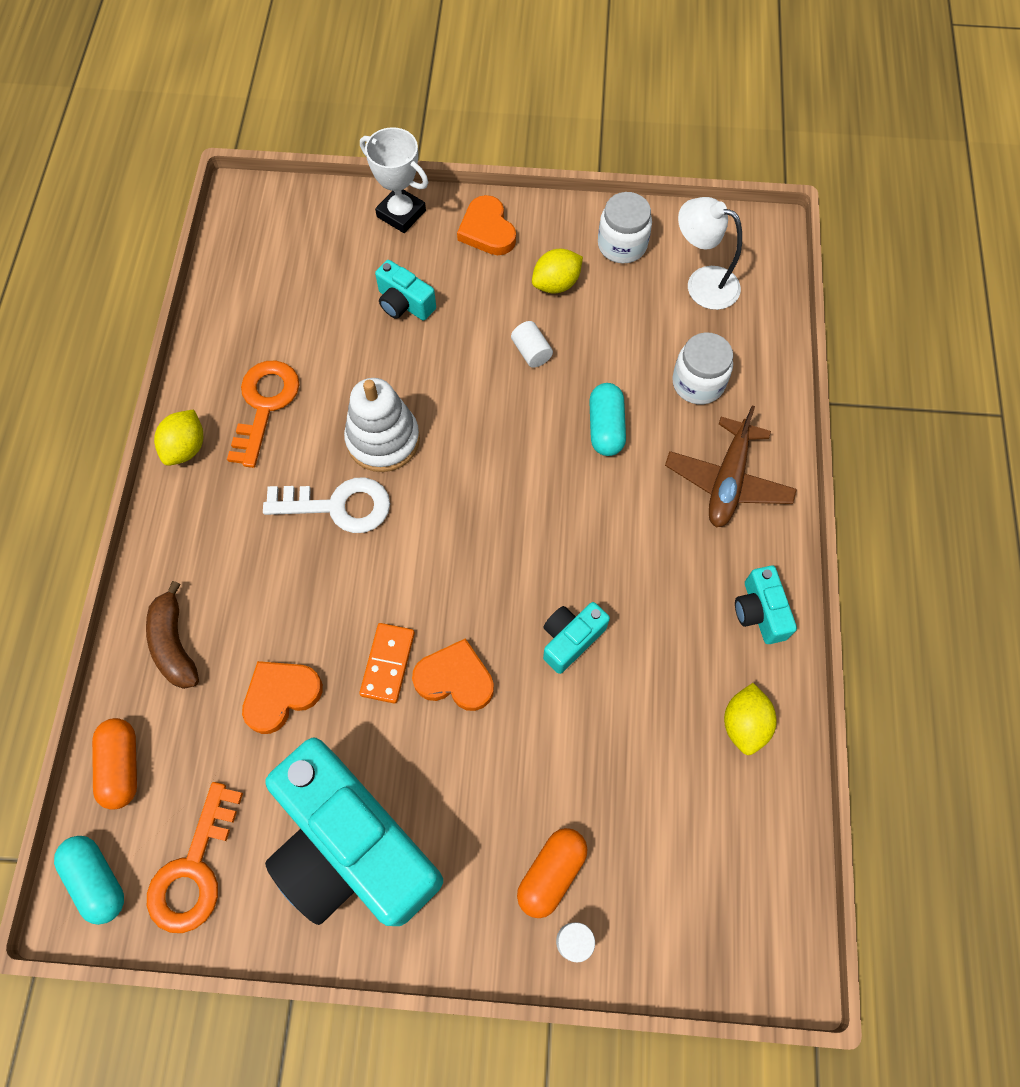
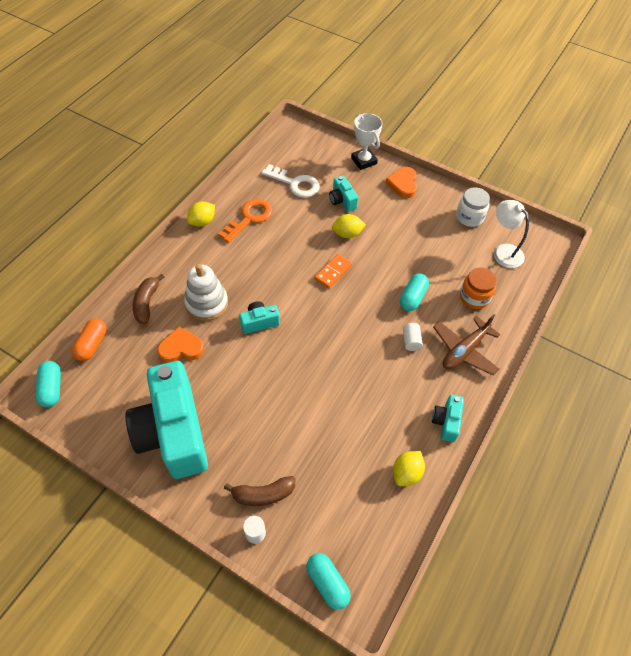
camera: 25 degrees right, 10 degrees down
(194, 869) = (96, 405): orange key -> none
(338, 506) = (258, 276): white key -> white key (295, 184)
(383, 440) = (296, 256): white stacking toy -> white stacking toy (207, 303)
(388, 664) = (239, 357): orange domino -> orange domino (333, 272)
(455, 678) = (268, 379): orange heart -> none
(531, 352) = (393, 247): white cylinder -> white cylinder (411, 341)
(551, 873) = (263, 494): orange capsule -> brown banana
(556, 284) = (424, 221): yellow lemon -> yellow lemon (347, 234)
(571, 639) = (337, 388): turquoise camera -> turquoise camera (259, 322)
(698, 383) = (474, 297): white jar -> orange jar
(720, 958) = (327, 583): none -> turquoise capsule

